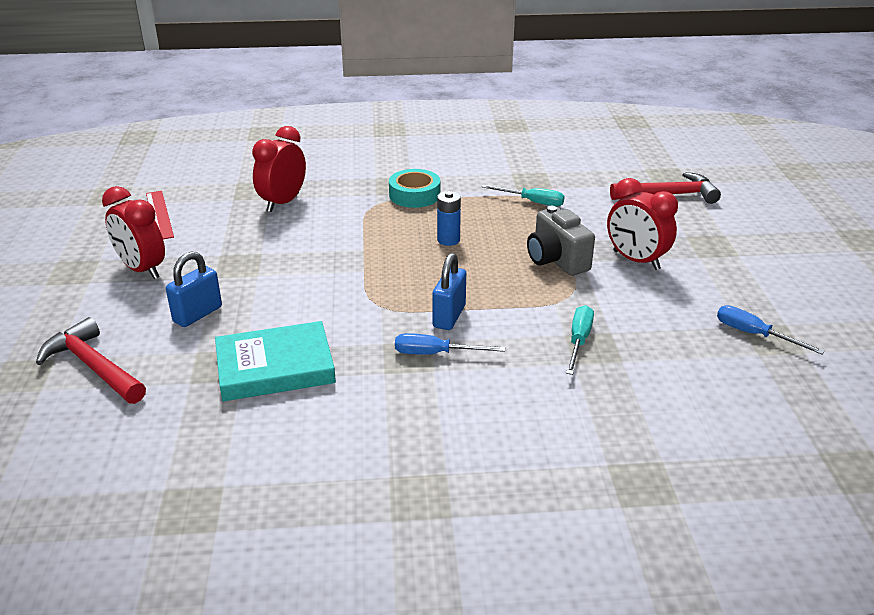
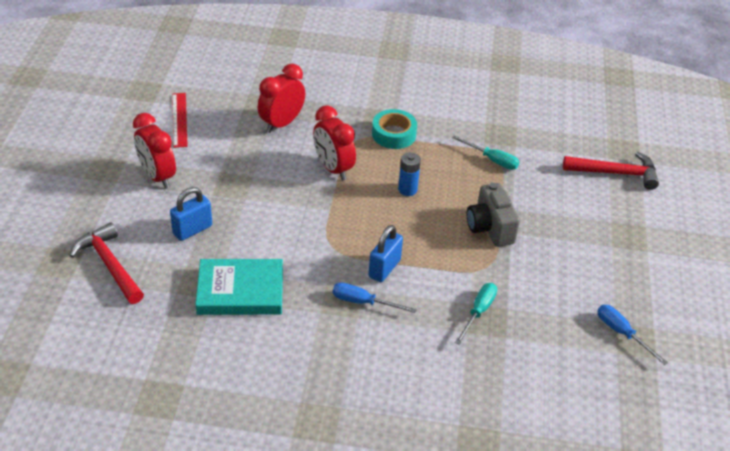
camera: 10 degrees right, 10 degrees up
(636, 260) = (556, 240): red clock -> red clock (333, 168)

